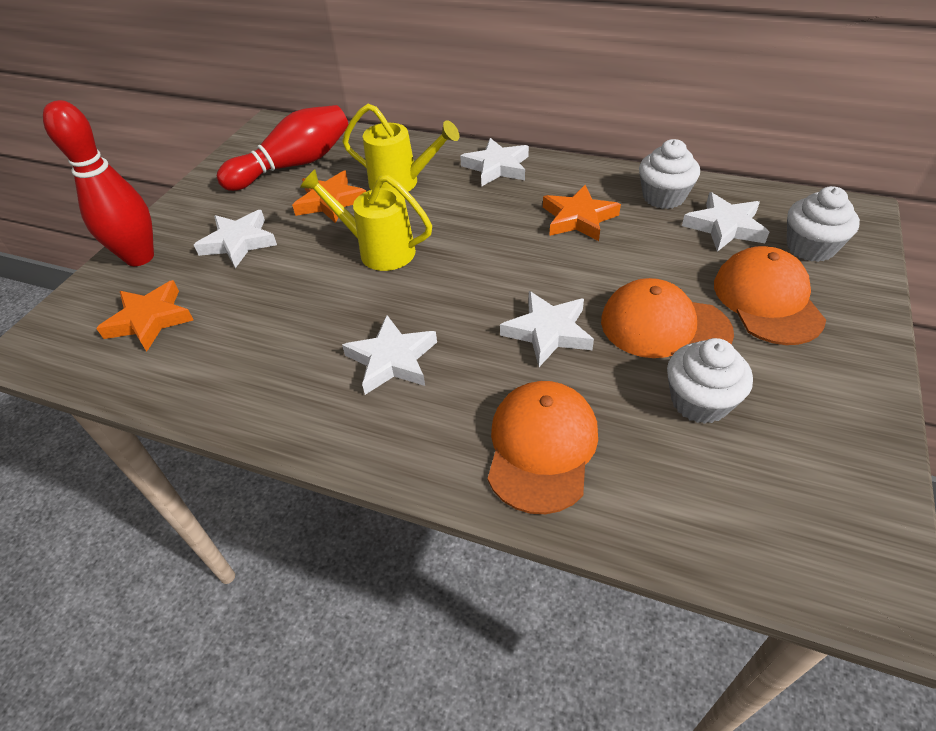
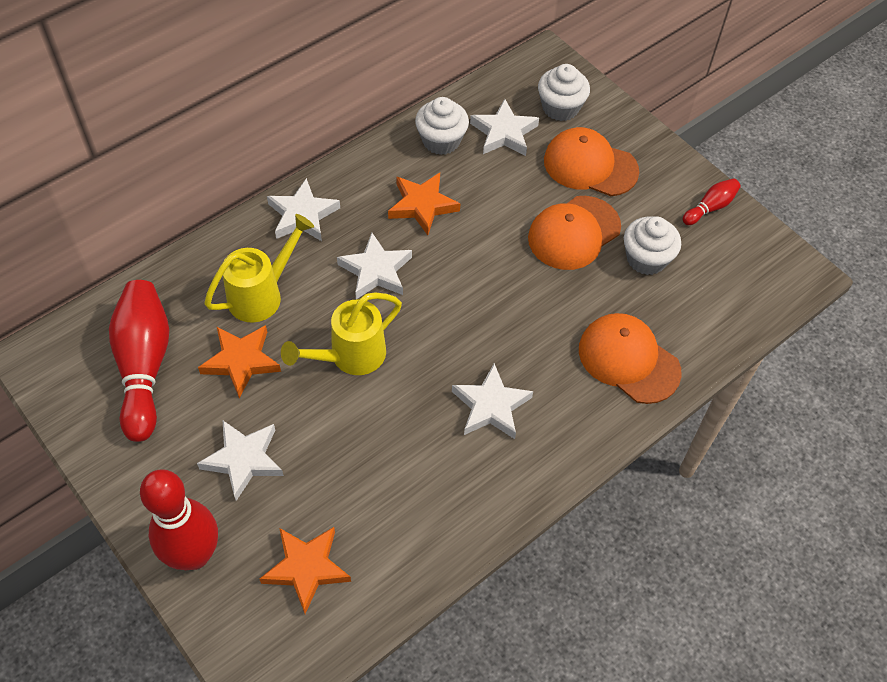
camera: 65 degrees left, 10 degrees up
(548, 332) = (532, 298): white star -> white star (376, 271)
(850, 430) = (710, 207): none -> red bowling pin

